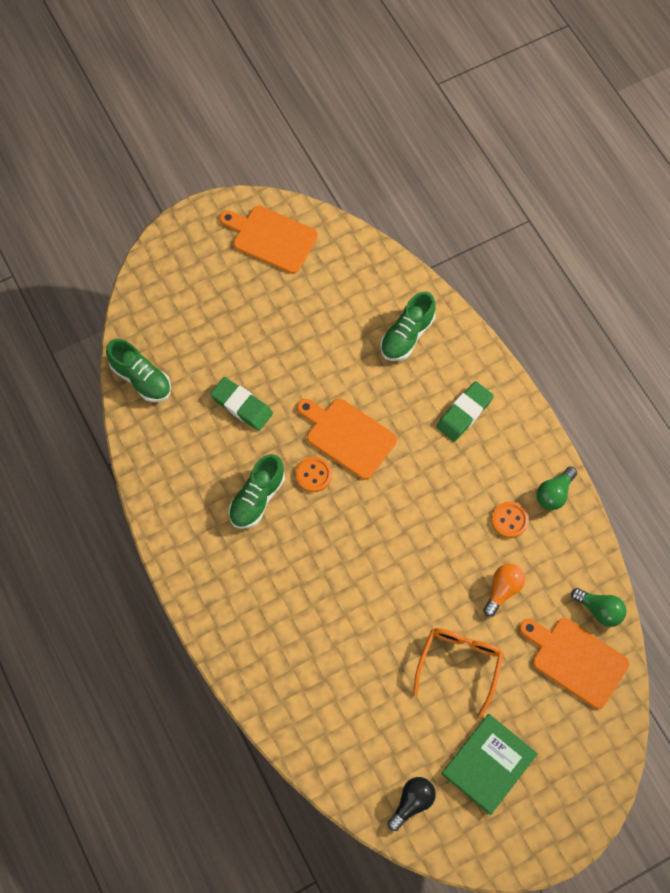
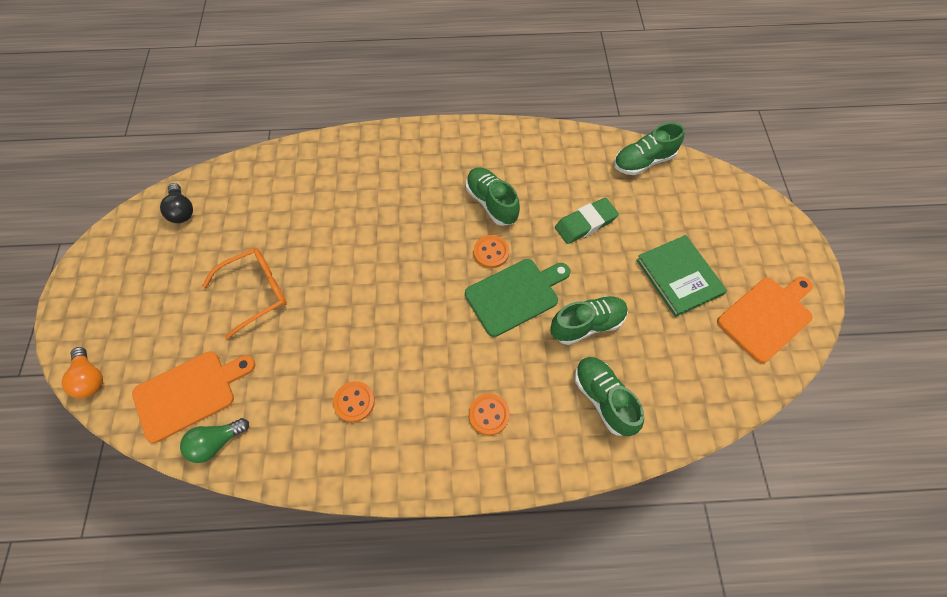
camera: 115 degrees right, 5 degrees down
(347, 369) = (587, 324): none -> green shoe
(347, 436) = (515, 295): orange cutting board -> green cutting board
(459, 665) = (255, 292): orange glasses -> orange glasses turned 75 degrees counterclockwise
(464, 413) = (489, 414): green eraser -> orange button
(489, 764) = (164, 277): green book -> green book (679, 277)
(503, 590) = (293, 361): orange light bulb -> orange light bulb (90, 378)
(554, 493) = (355, 463): green light bulb -> none

